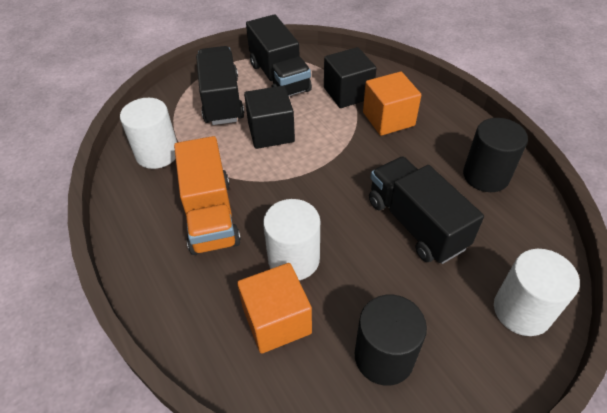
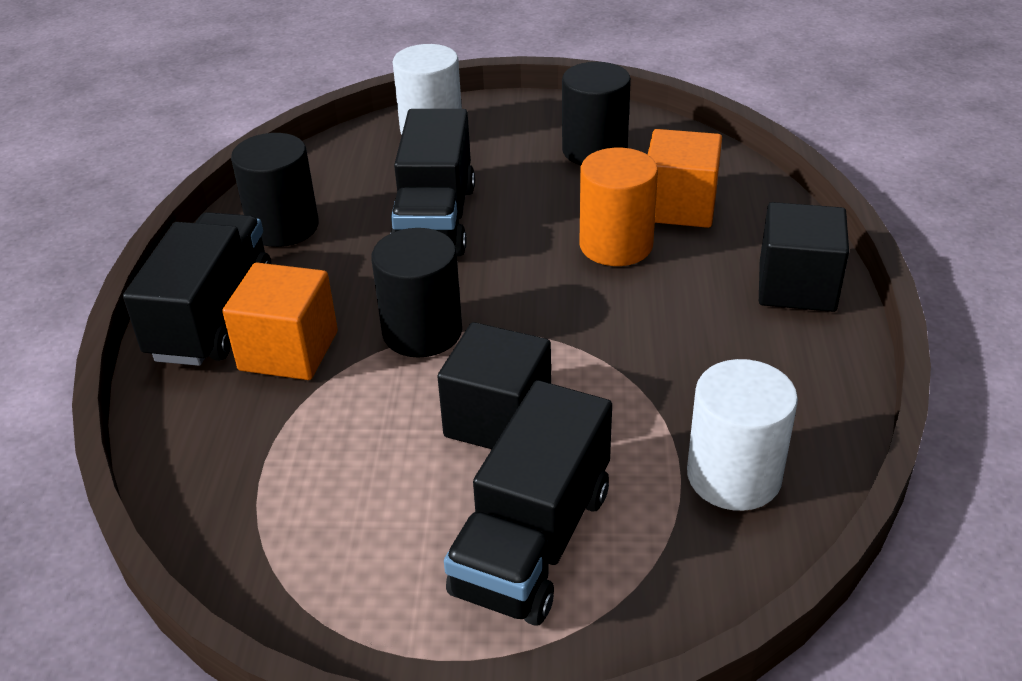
camera: 145 degrees left, 10 degrees down
(210, 215) = (692, 335): orange truck -> none
(279, 77) = (365, 539): black truck -> black truck (212, 317)
(294, 259) = (616, 245): white cylinder -> orange cylinder
(343, 153) = (422, 332): none -> black cylinder
(348, 93) = (286, 430): black cube -> black cube (796, 286)

